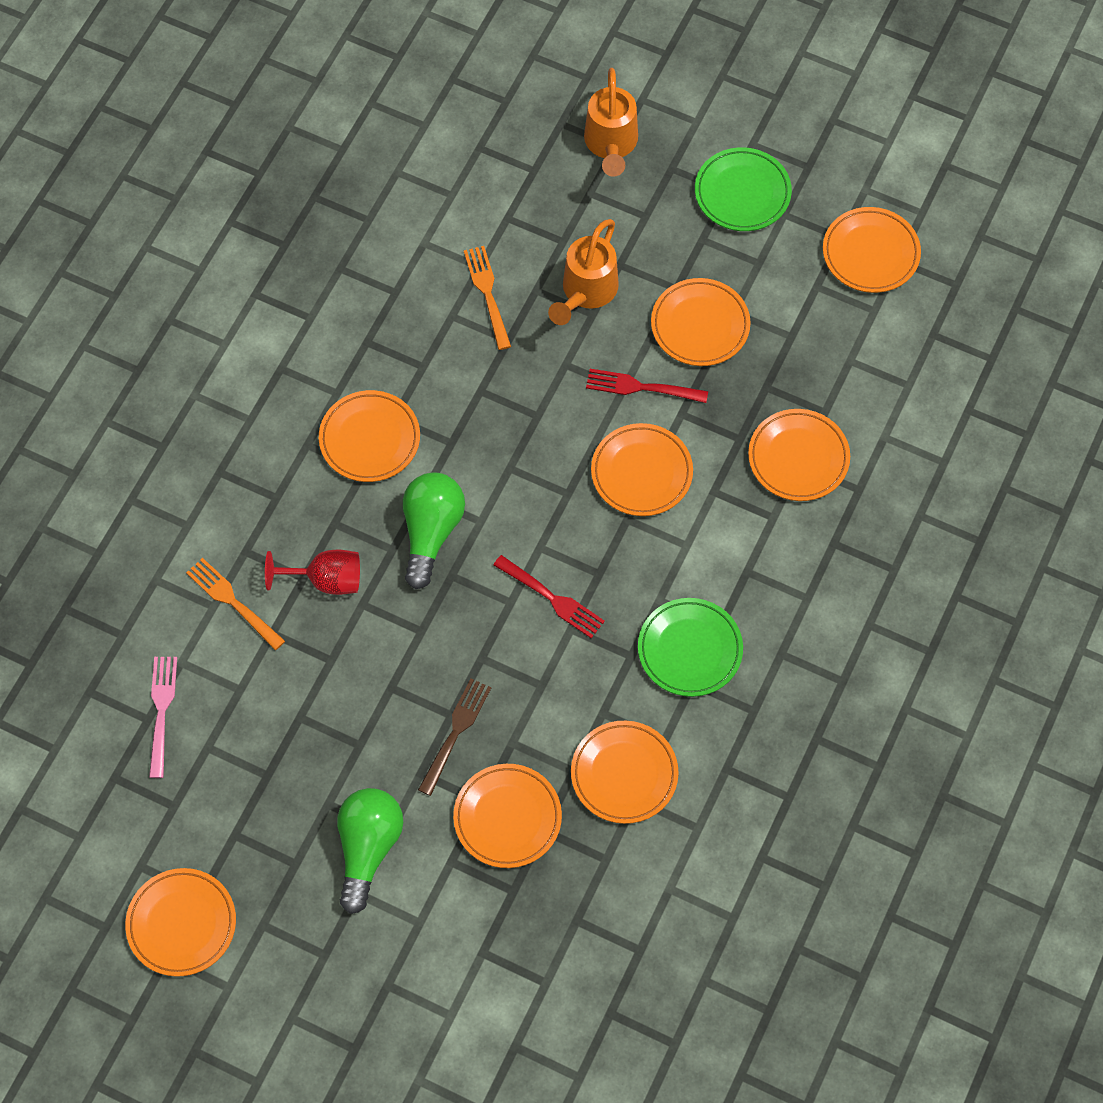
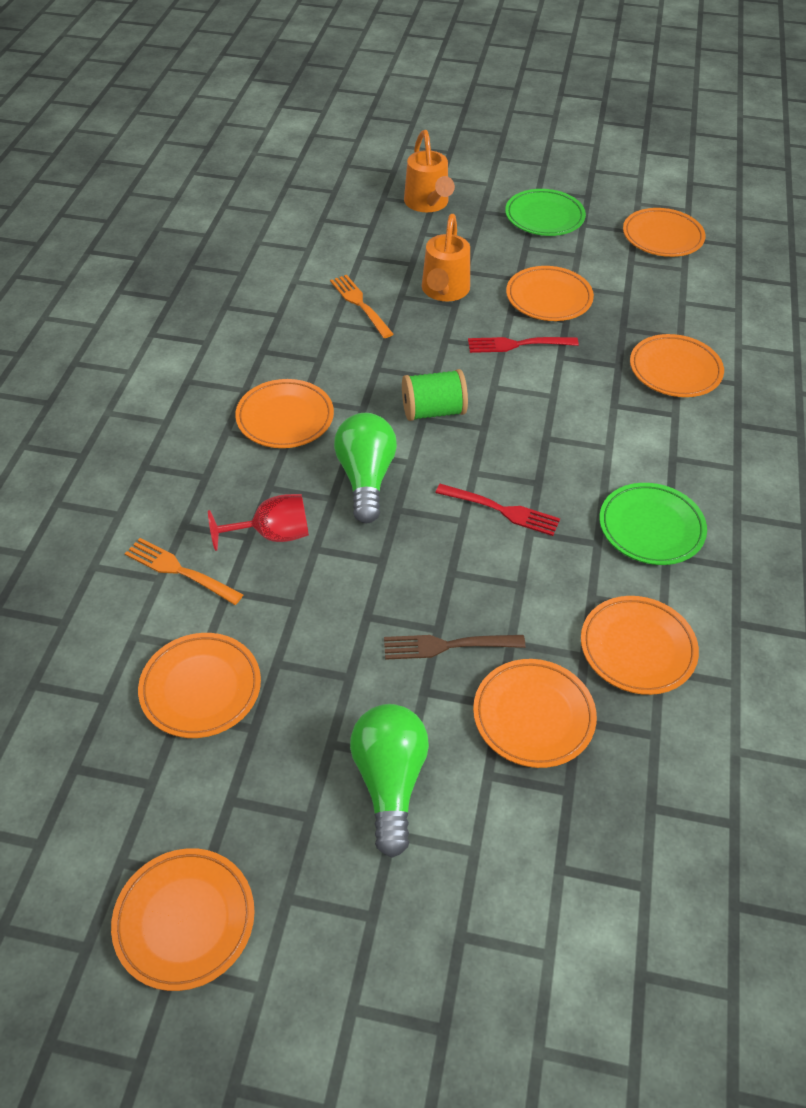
camera: 15 degrees left, 15 degrees down
(162, 712) = (120, 688): pink fork -> none
(455, 733) = (448, 645): brown fork -> brown fork turned 105 degrees counterclockwise
(522, 461) = (433, 411): none -> green spool
(641, 472) = (544, 402): orange plate -> orange plate (201, 688)

